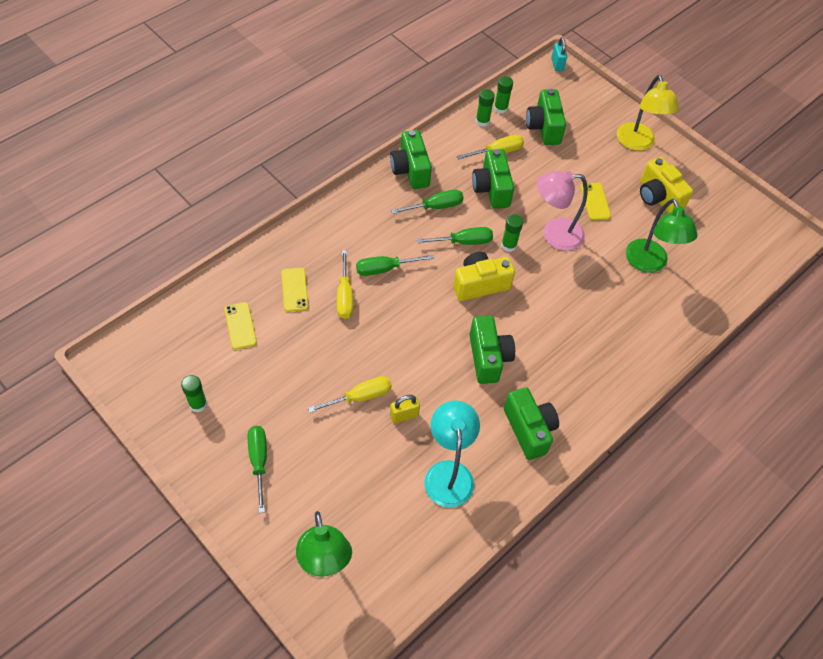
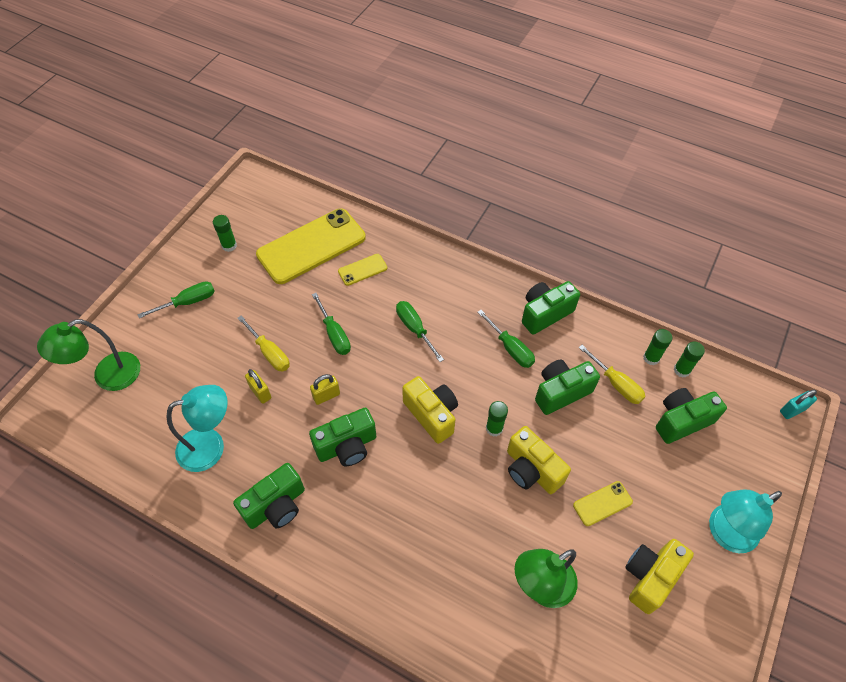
camera: 75 degrees right, 0 degrees up
(240, 326) = (311, 246): yellow phone -> yellow phone, size x2.27
(344, 295) = (371, 307): yellow screwdriver -> none
(429, 360) = (326, 396): none -> yellow padlock
(463, 242) = (478, 385): green screwdriver -> green screwdriver (334, 334)
(554, 234) = (531, 470): pink lamp -> yellow camera
(637, 143) = (724, 533): yellow lamp -> turquoise lamp

